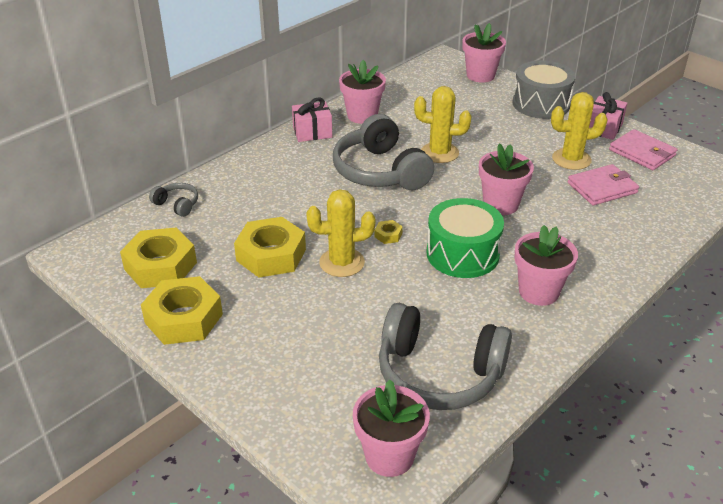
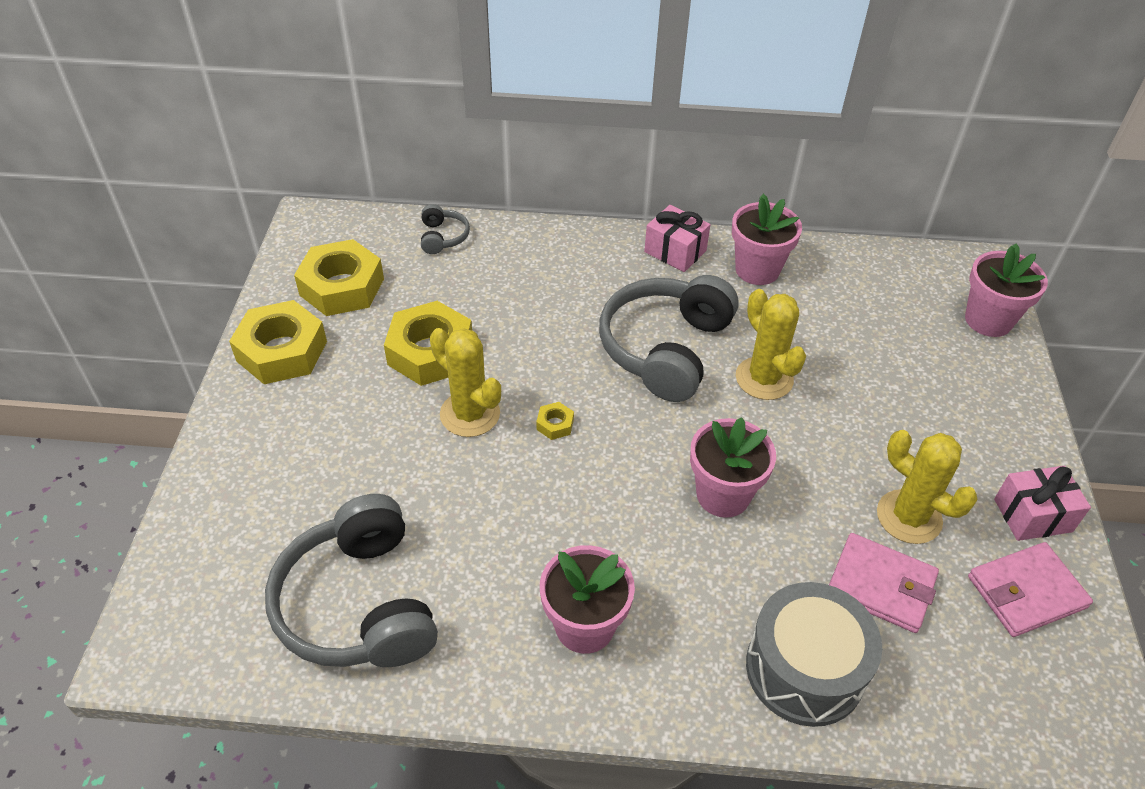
camera: 50 degrees right, 10 degrees up
(389, 456) = (204, 630): pink flower pot -> none
(462, 254) = (586, 511): green drum -> none
(541, 104) = (1003, 416): grey drum -> grey drum (805, 669)
(642, 153) = (1026, 592): pink wallet -> pink wallet turned 60 degrees clockwise

